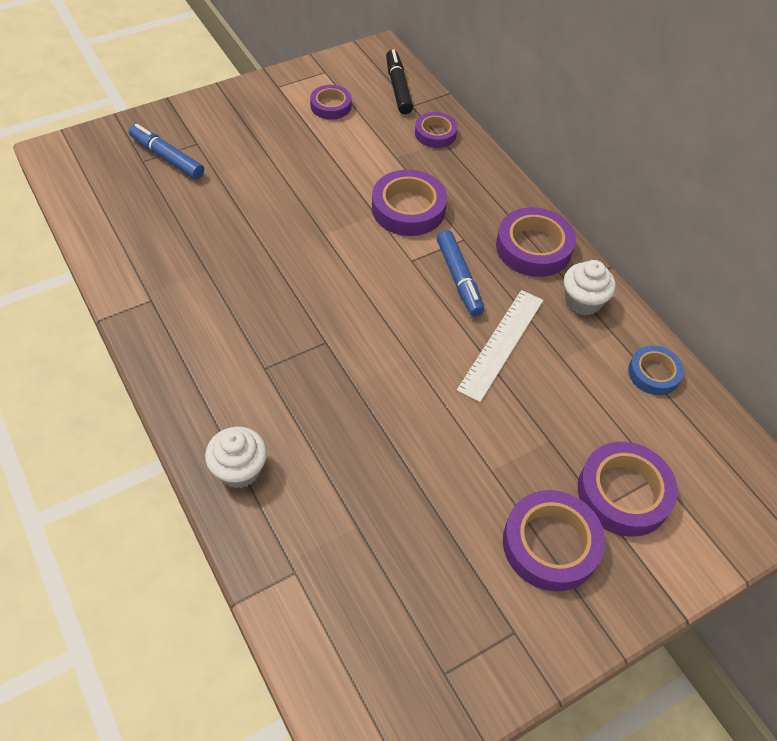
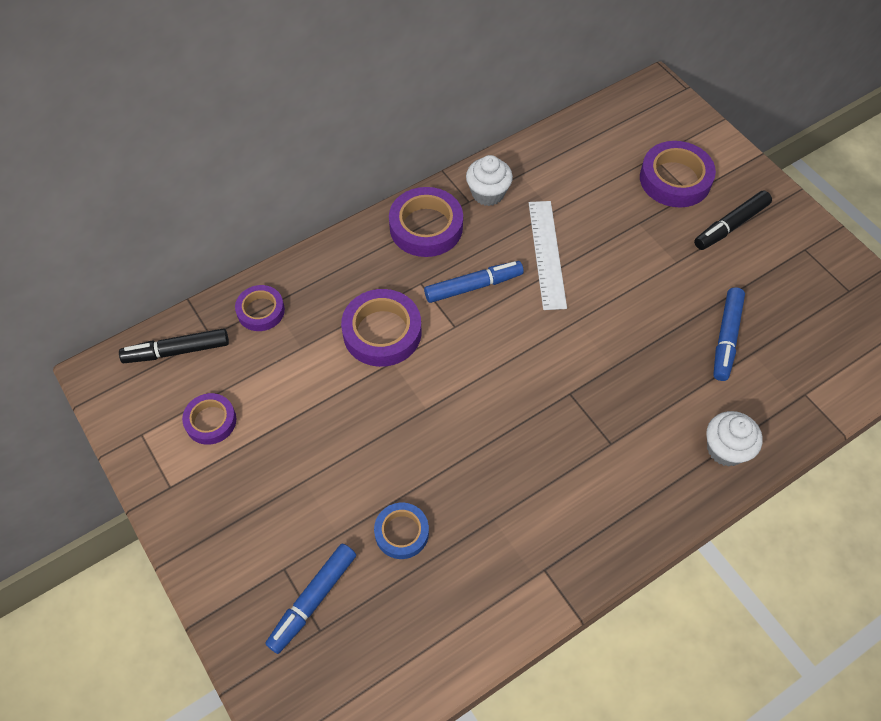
camera: 90 degrees left, 5 degrees up
(380, 501) = (726, 338): none -> blue marker
(501, 344) = (546, 254): white ruler -> white ruler turned 60 degrees clockwise
(550, 544) = (730, 225): purple tape -> black marker
(653, 373) = (558, 151): blue tape -> blue tape (401, 532)

